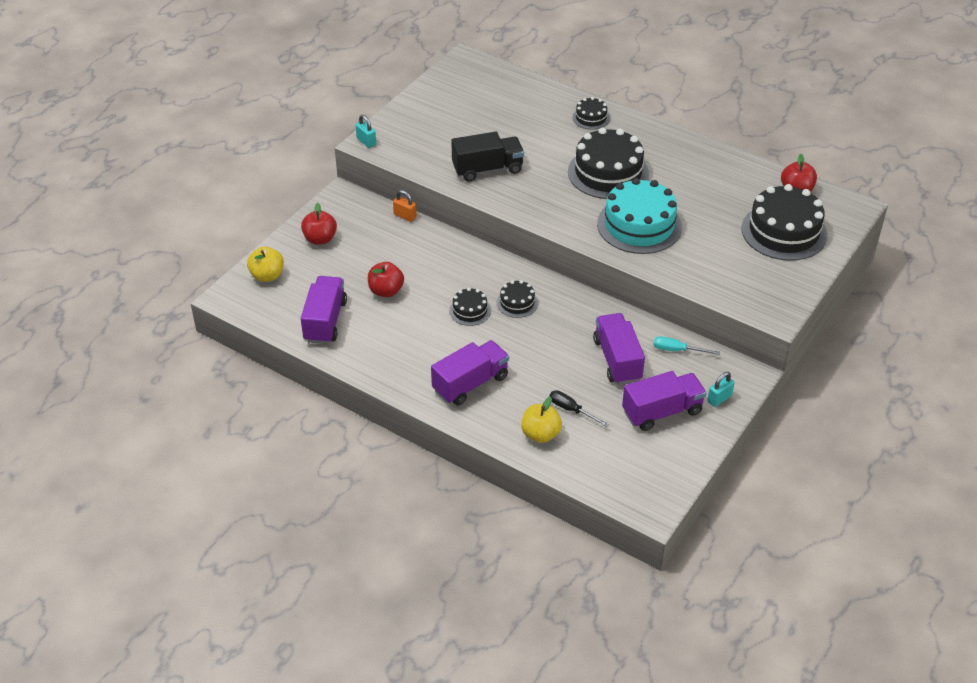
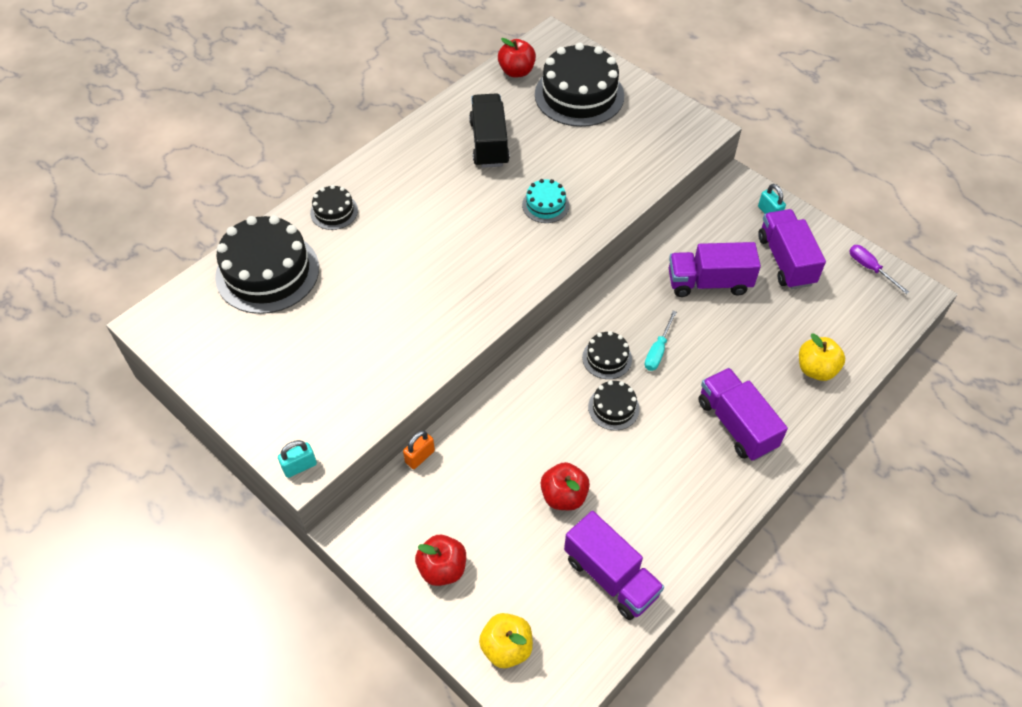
camera: 80 degrees left, 10 degrees up
(325, 321) = (611, 576): purple truck -> purple truck turned 150 degrees counterclockwise
(487, 169) = (404, 331): black truck -> black truck (489, 143)
(571, 410) = (781, 335): black screwdriver -> none
(608, 173) = (445, 215): black cake -> black cake (267, 272)
(639, 225) = (545, 205): turquoise cake -> turquoise cake, size x0.48
(674, 474) = (870, 268): none -> purple screwdriver
(677, 350) = (698, 231): turquoise screwdriver -> turquoise screwdriver (658, 351)

